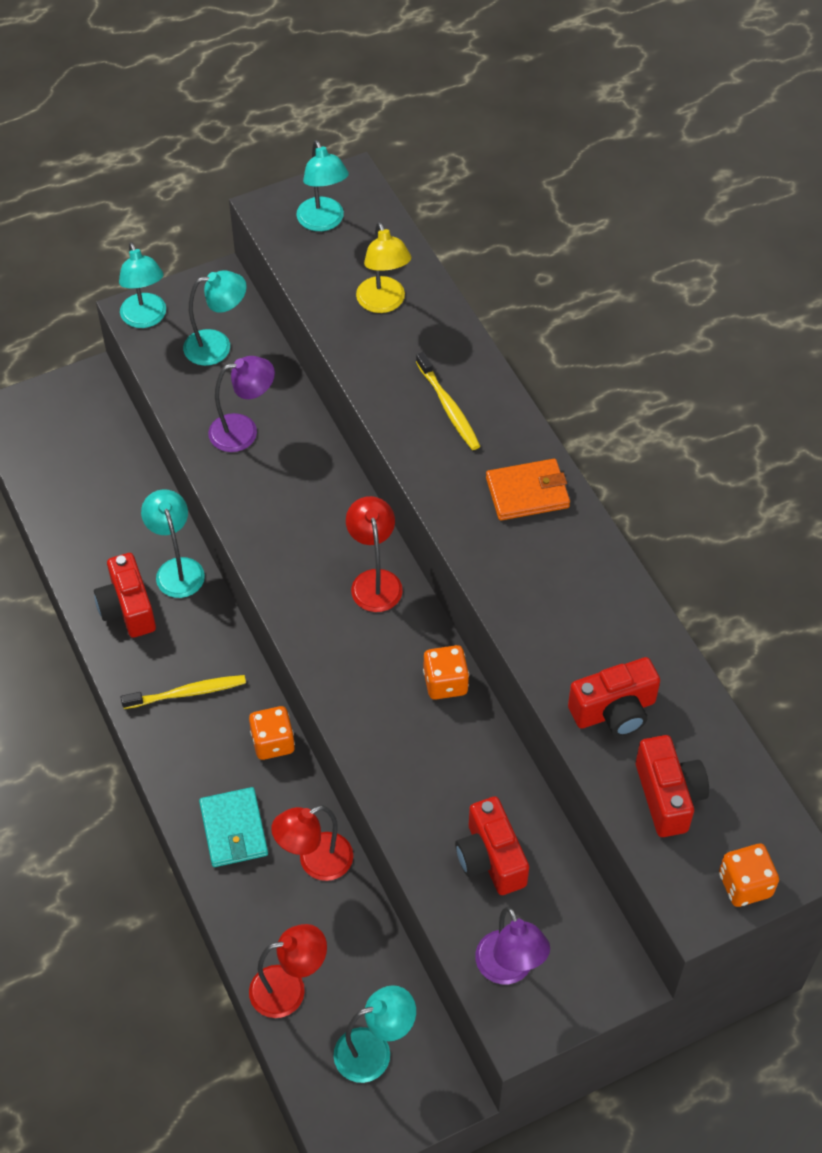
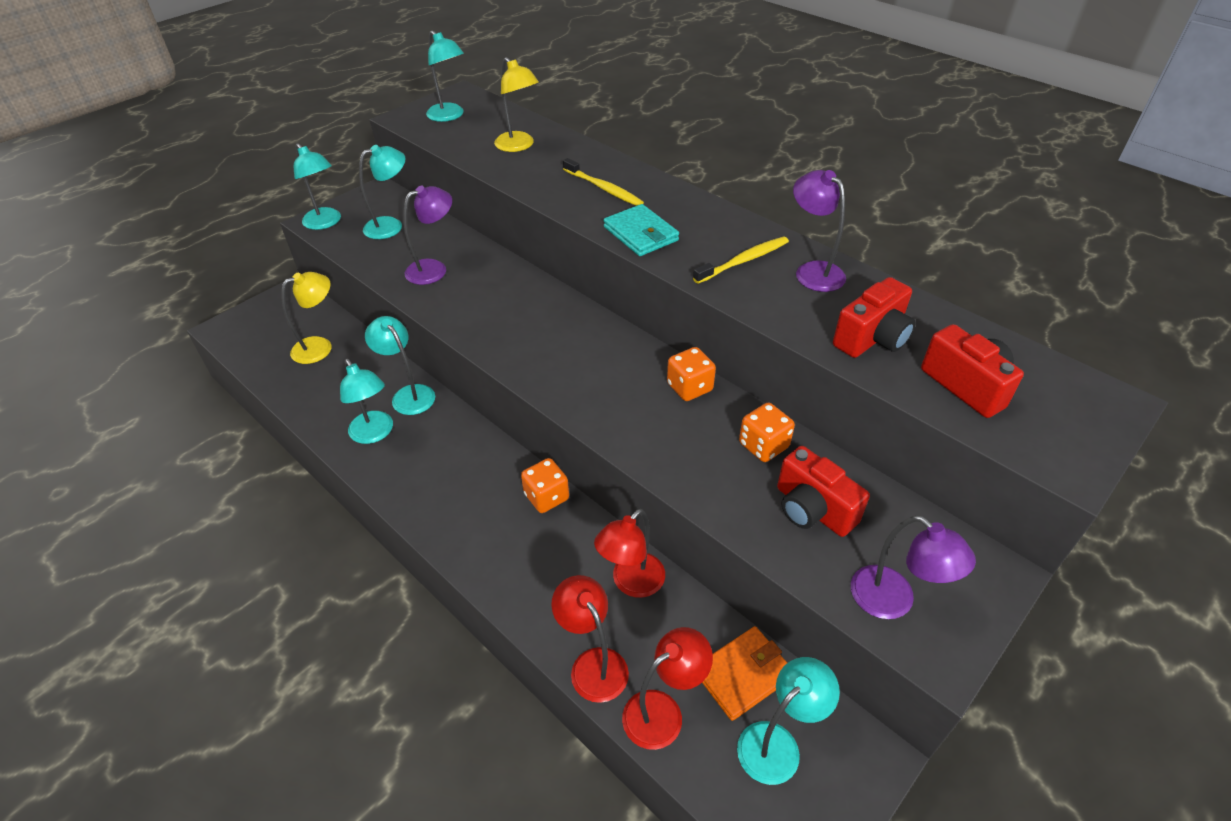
camera: 20 degrees left, 10 degrees down
(102, 472) = (320, 347): none -> yellow lamp
(128, 608) = (374, 434): red camera -> turquoise lamp
(187, 693) = (453, 481): yellow toothbrush -> yellow toothbrush (744, 261)
(233, 829) = (542, 580): turquoise wallet -> turquoise wallet (640, 234)
(374, 581) = (590, 335): red lamp -> red lamp (593, 664)
(527, 492) = (698, 221): orange wallet -> orange wallet (743, 674)
(609, 605) = (812, 271): none -> purple lamp
(745, 885) = (1088, 433): orange dice -> orange dice (763, 445)

